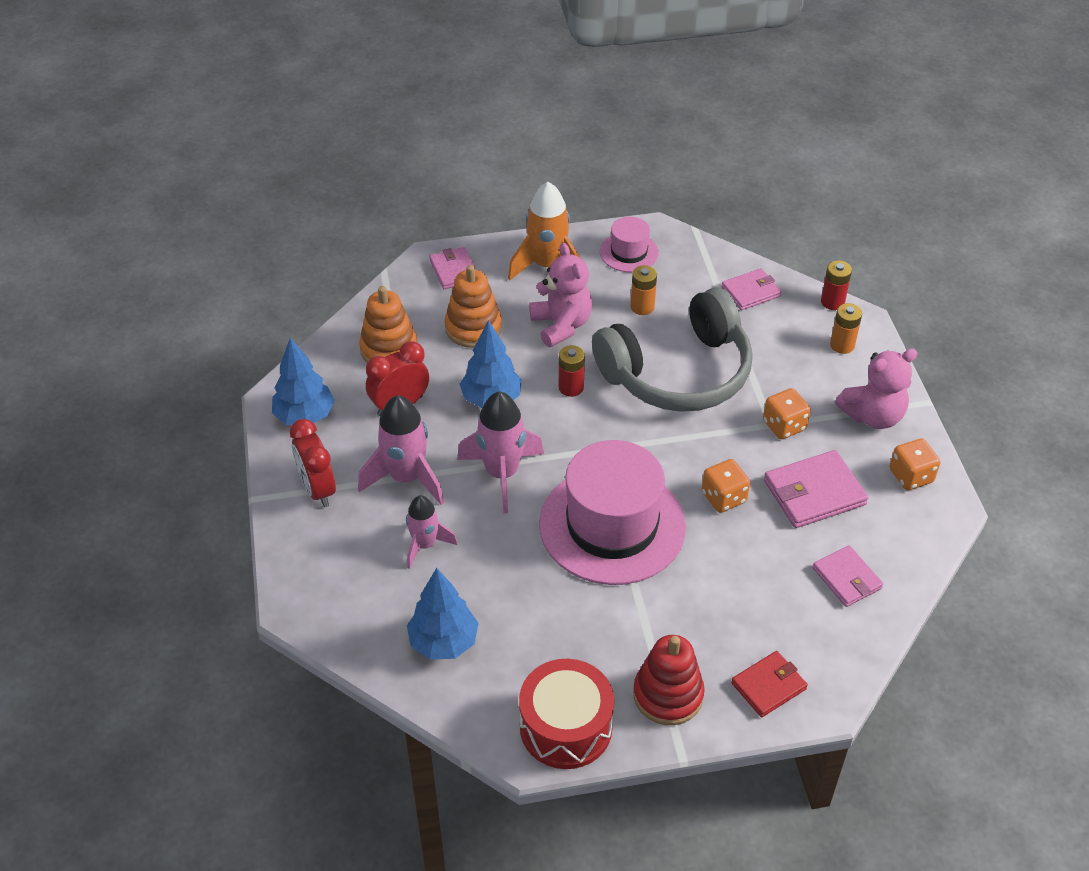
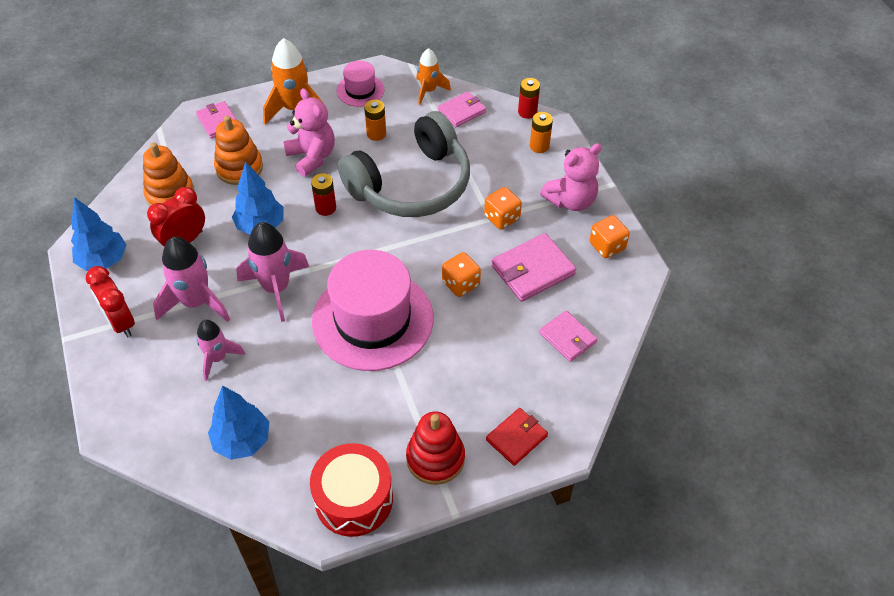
camera: 10 degrees left, 5 degrees up
(713, 262) = (429, 91): none -> orange rocket

